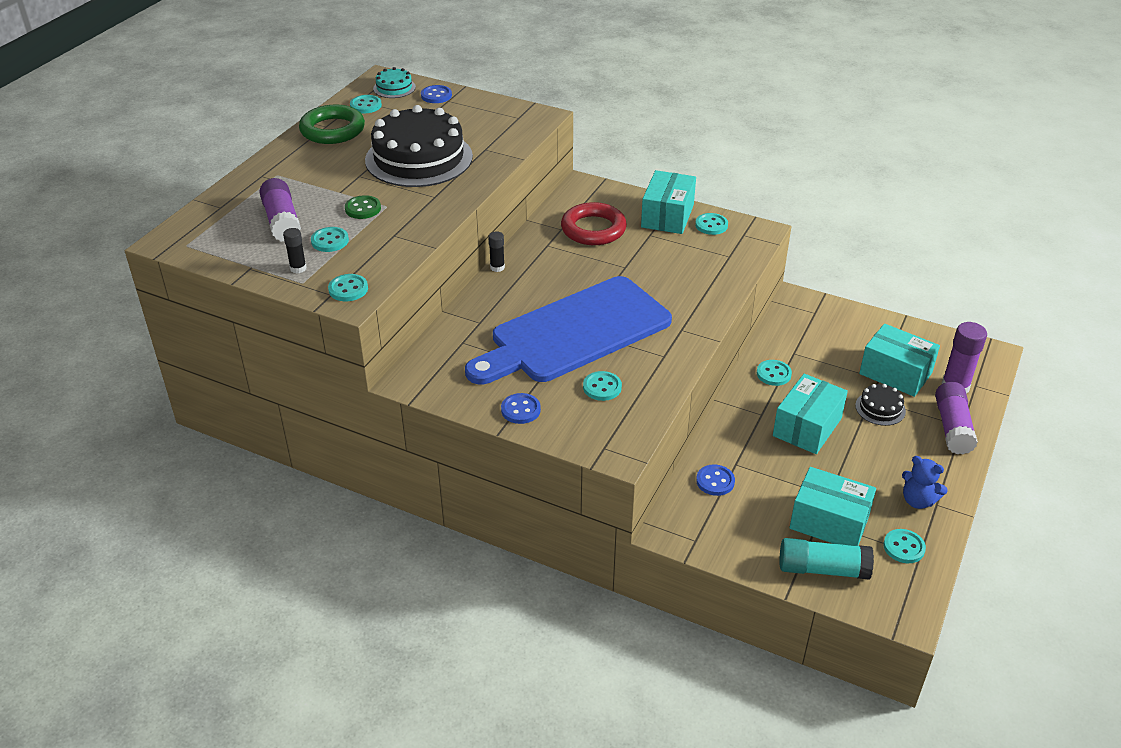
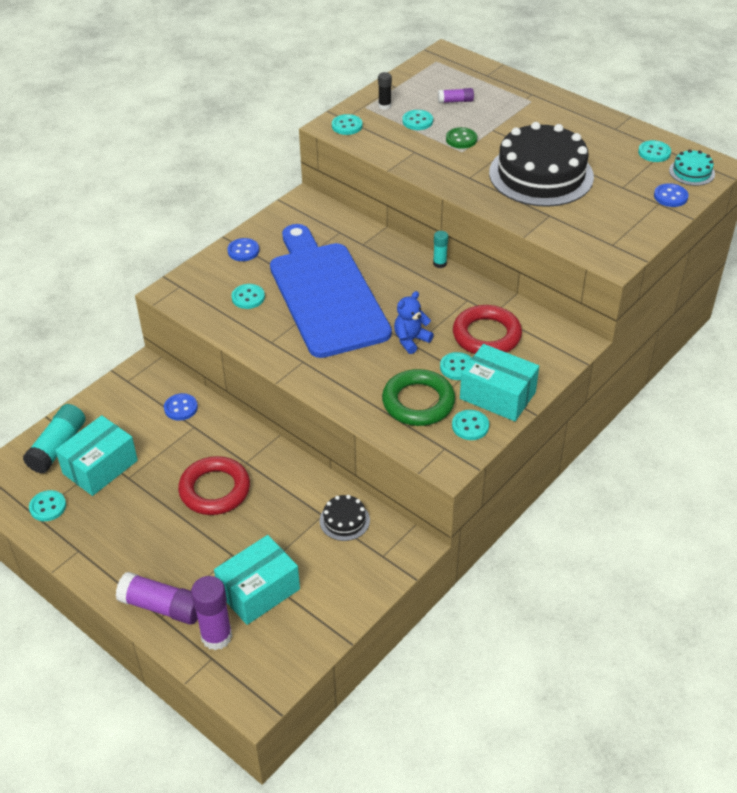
camera: 105 degrees right, 5 degrees up
(282, 221) = (455, 101): purple glue stick -> purple glue stick, size x0.54
(332, 130) = (606, 131): green ring -> green ring (418, 402)
(497, 267) = (439, 264): black glue stick -> turquoise glue stick
(773, 374) = (297, 488): turquoise button -> turquoise button (457, 367)
(807, 427) = (215, 490): turquoise box -> red ring
(880, 408) = (214, 556): black cake -> black cake (344, 520)
(918, 500) = (89, 538): blue teddy bear -> blue teddy bear (411, 340)

